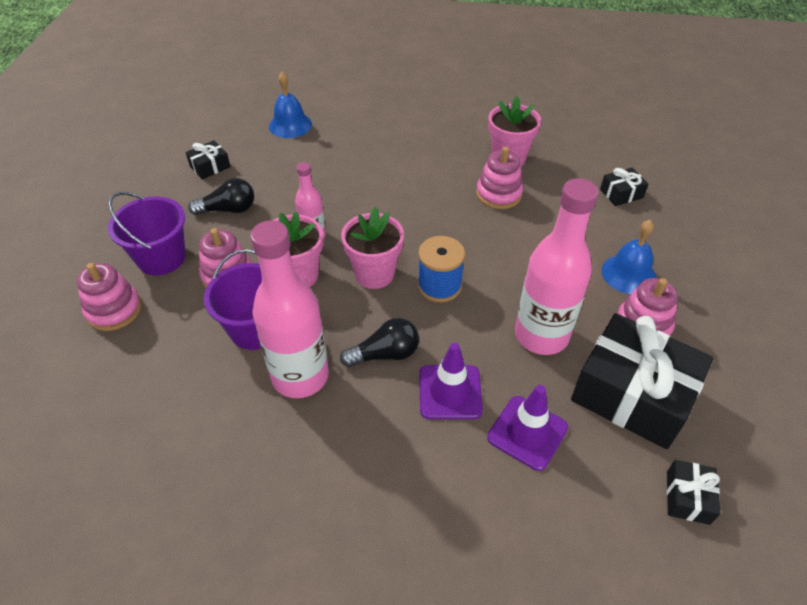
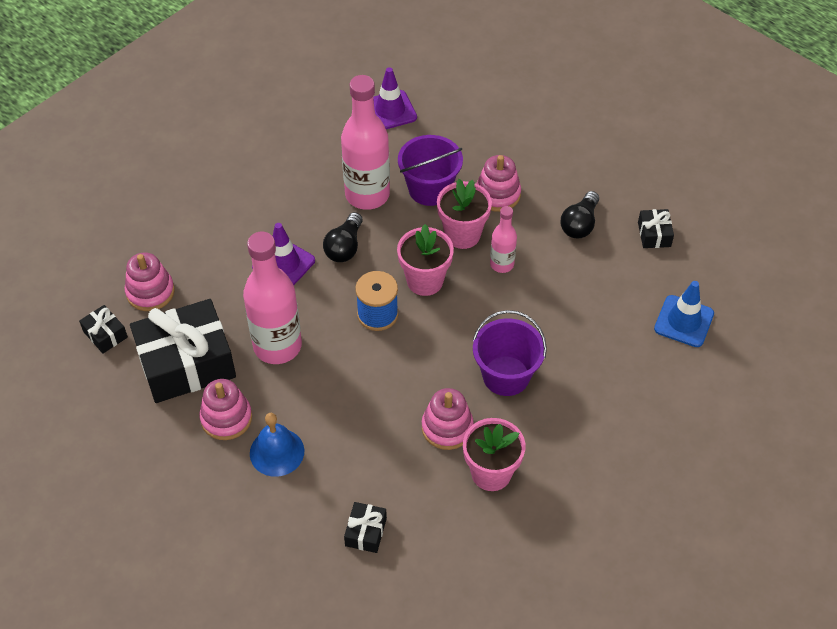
camera: 125 degrees right, 5 degrees up
(114, 310) = (512, 124): pink stacking toy -> pink stacking toy (150, 292)
(161, 258) = (549, 164): purple bucket -> purple bucket (506, 376)
(290, 125) = (684, 321): blue bell -> blue traffic cone
(527, 432) = (219, 285): purple traffic cone -> purple traffic cone (390, 110)

